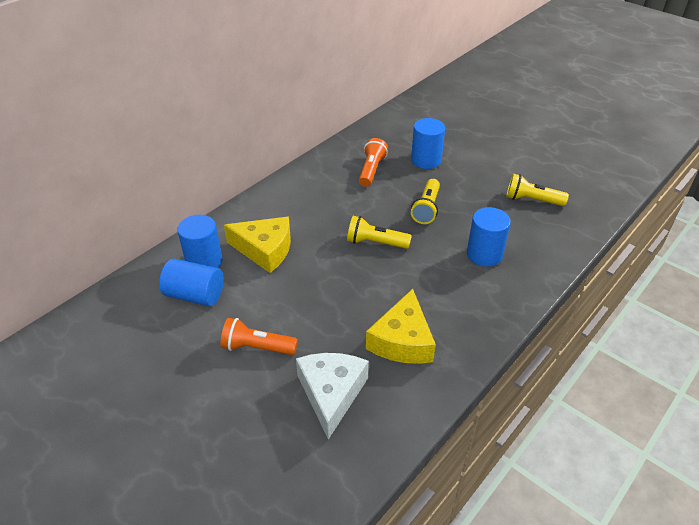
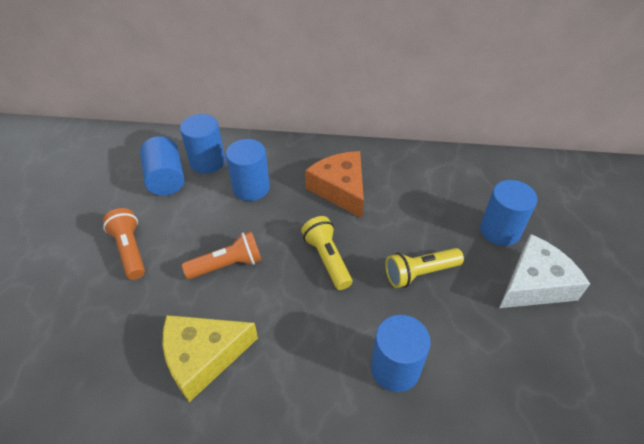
camera: 55 degrees right, 5 degrees up
(265, 250) = (251, 188): yellow cheese -> blue cylinder
(318, 206) = (340, 189): none -> orange cheese
(331, 393) = (102, 334): white cheese -> white cheese (535, 284)
(371, 170) = (433, 197): orange flashlight -> orange flashlight (227, 265)
(532, 200) = (546, 373): yellow flashlight -> none

